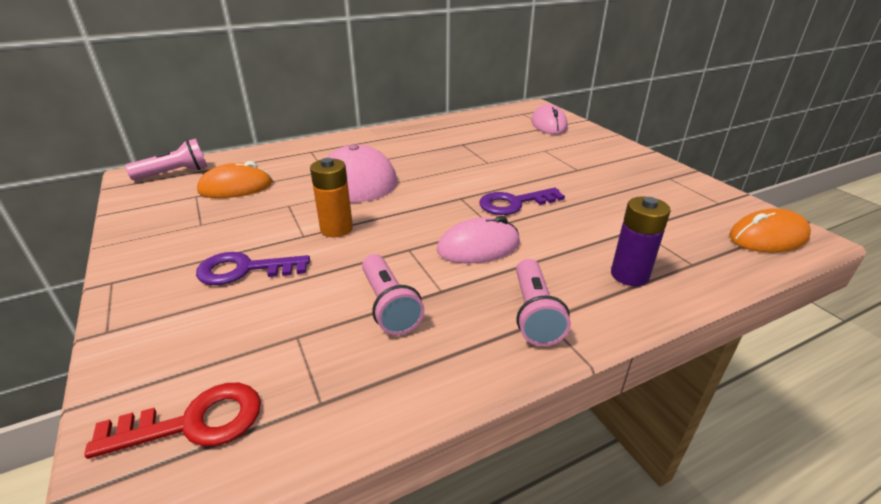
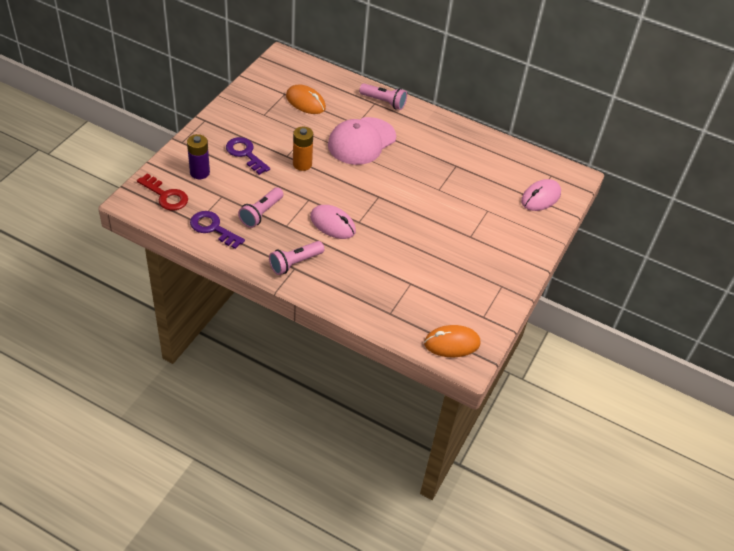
camera: 50 degrees right, 15 degrees up
(175, 173) = (297, 68): pink flashlight -> pink flashlight (383, 102)
(514, 203) = (392, 221): purple key -> purple key (213, 228)
(629, 275) = (356, 289): purple battery -> purple battery (199, 172)
(768, 237) = (452, 343): orange mouse -> orange mouse turned 45 degrees counterclockwise

